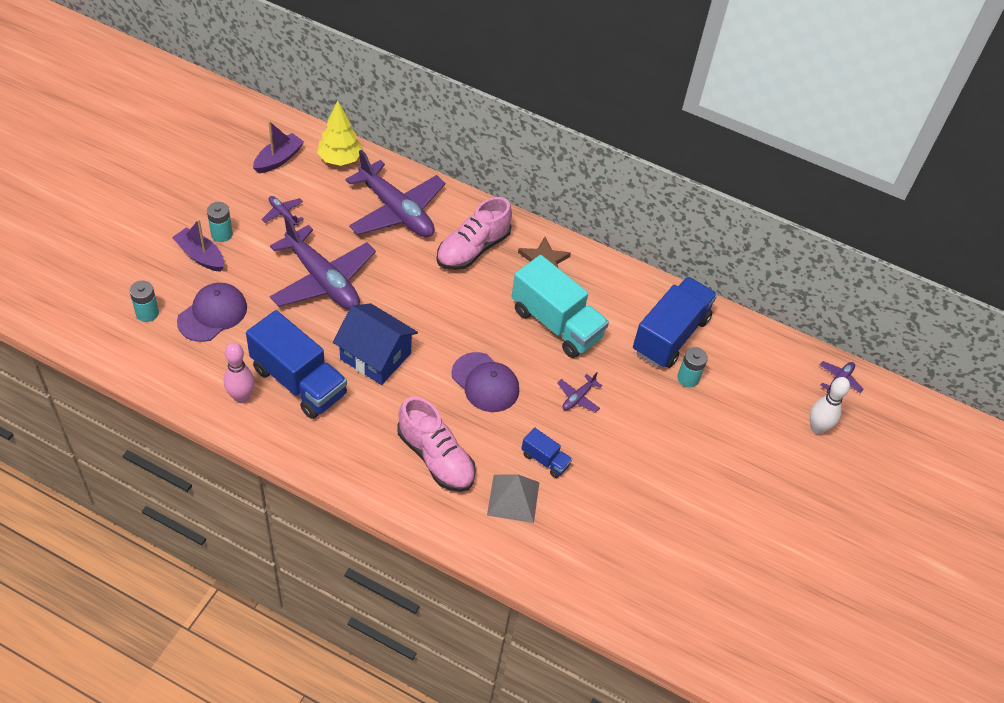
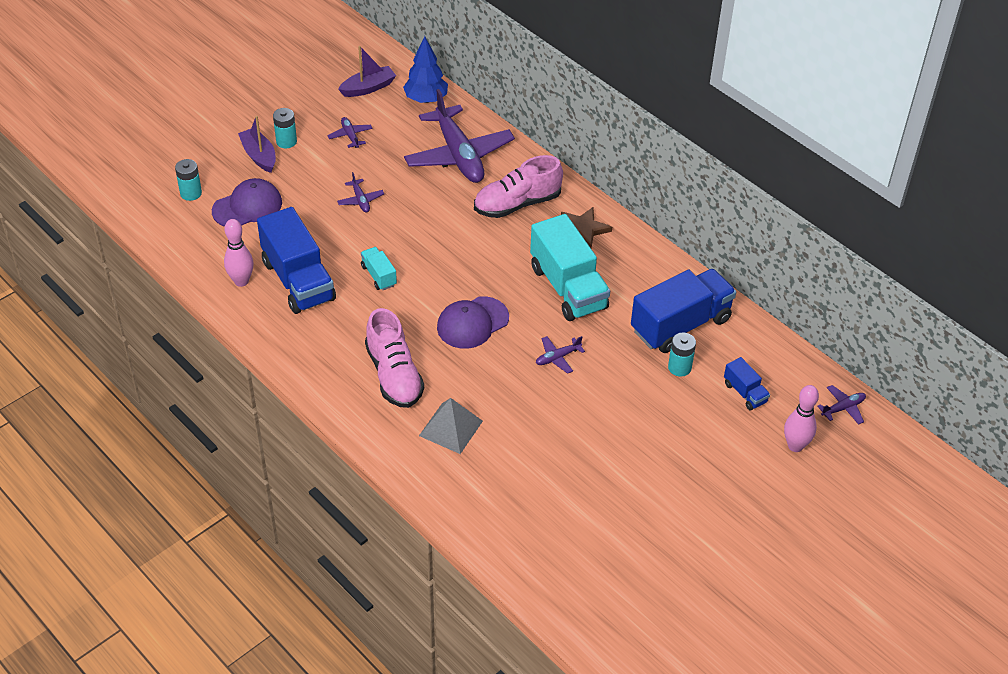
camera: 25 degrees right, 5 degrees down
(323, 280) = (360, 200): purple plane -> purple plane, size x0.41
(340, 159) = (426, 99): yellow tree -> blue tree
(375, 356) = (379, 276): blue house -> turquoise truck
(485, 382) = (472, 323): purple cap -> purple cap turned 75 degrees clockwise
(545, 460) = (498, 403): blue truck -> blue truck (745, 393)
(817, 428) = (795, 446): white bowling pin -> pink bowling pin

